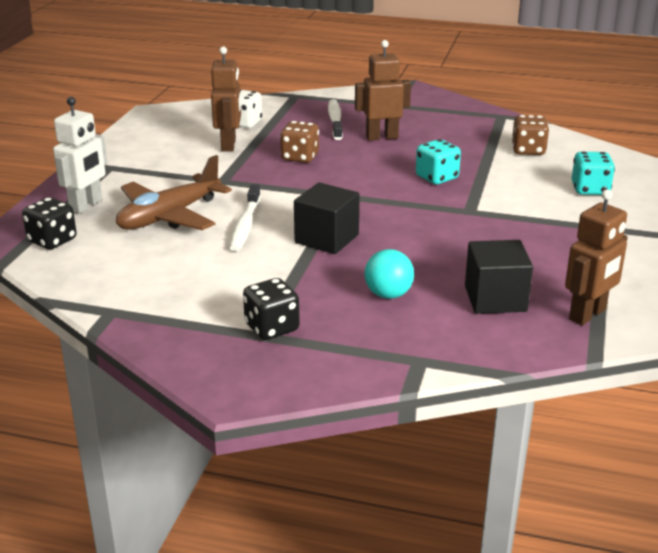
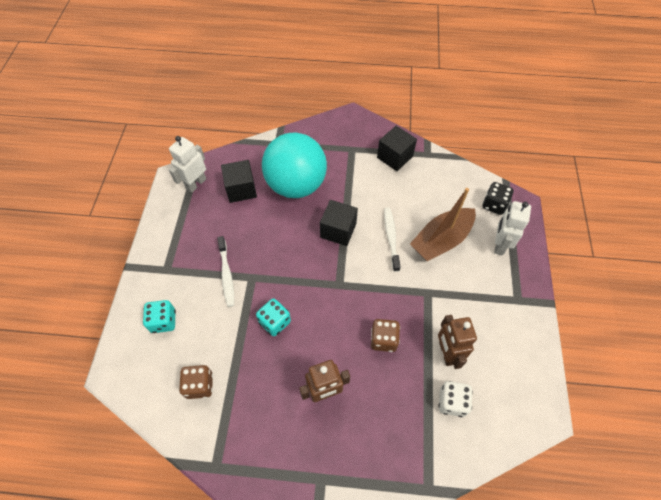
camera: 170 degrees right, 30 degrees up
(169, 216) = (441, 240): brown plane -> brown boat
(178, 313) = (394, 157): none -> black cube
(271, 328) = (347, 153): black dice -> none
(335, 120) = (372, 424): white toothbrush -> white toothbrush (226, 274)
(388, 294) = (296, 185): turquoise ball -> turquoise ball, size x2.43
(588, 315) = (196, 184): brown robot -> white robot

